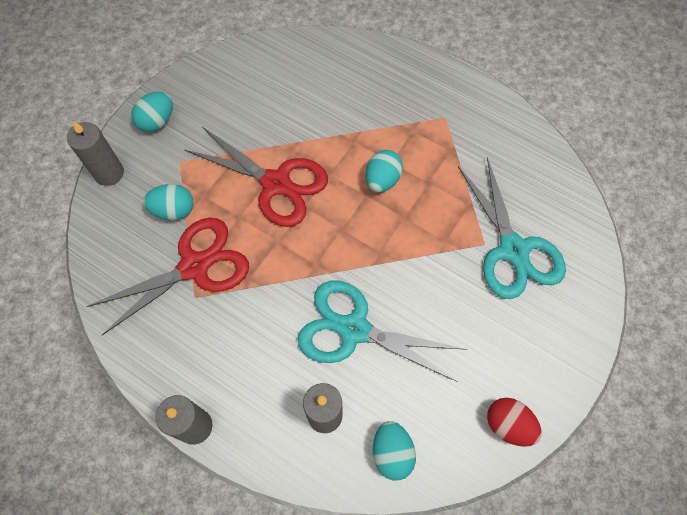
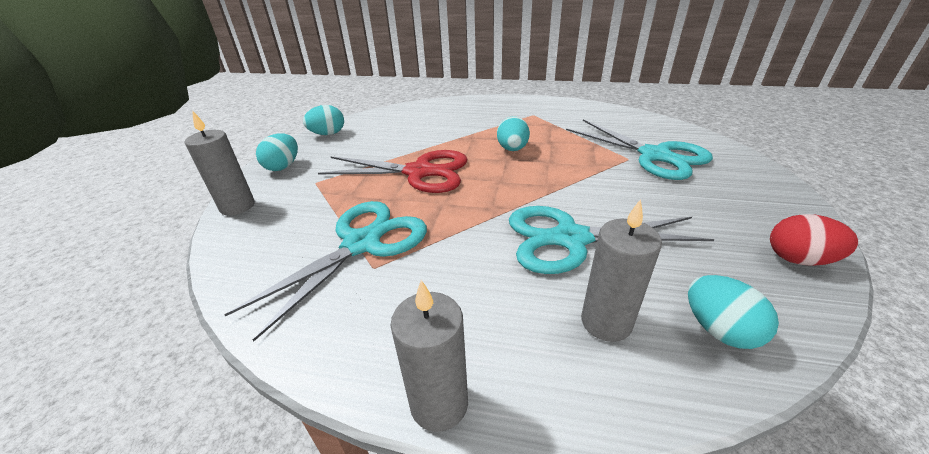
camera: 20 degrees left, 30 degrees down
(173, 210) = (320, 212): turquoise egg -> turquoise egg (328, 134)
(194, 266) = (362, 244): red scissors -> turquoise scissors

